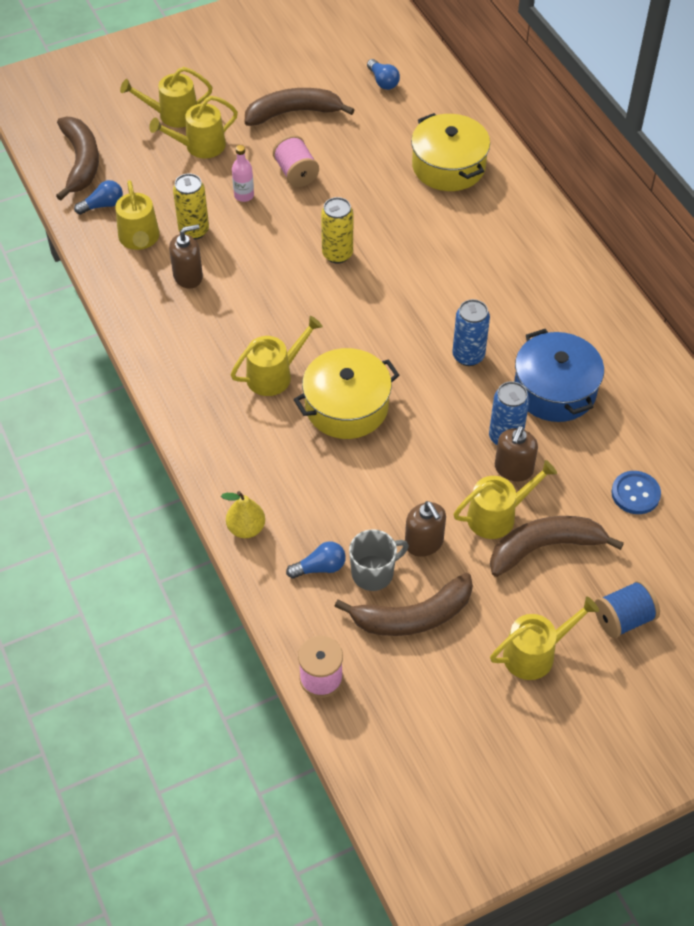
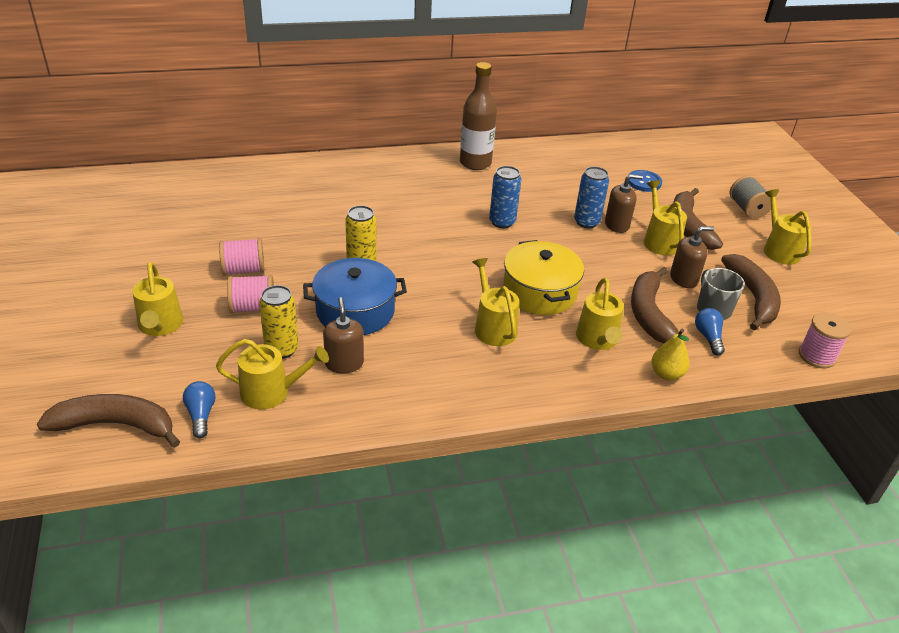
camera: 80 degrees left, 15 degrees down
(173, 115) = (95, 338): yellow watering can -> yellow watering can (598, 339)
(244, 195) = (253, 307): pink bottle -> pink spool
(293, 113) = (159, 257): brown banana -> brown banana (649, 314)
(383, 81) = (160, 201): blue light bulb -> none
(448, 166) = (290, 190): yellow pot -> none
(513, 469) = (617, 225): brown soap dispenser -> brown soap dispenser turned 45 degrees counterclockwise
(555, 390) = (546, 192): blue pot -> blue pot (355, 311)
(590, 311) = (475, 163): none -> brown bottle
(623, 619) = (747, 209): blue spool -> grey spool

